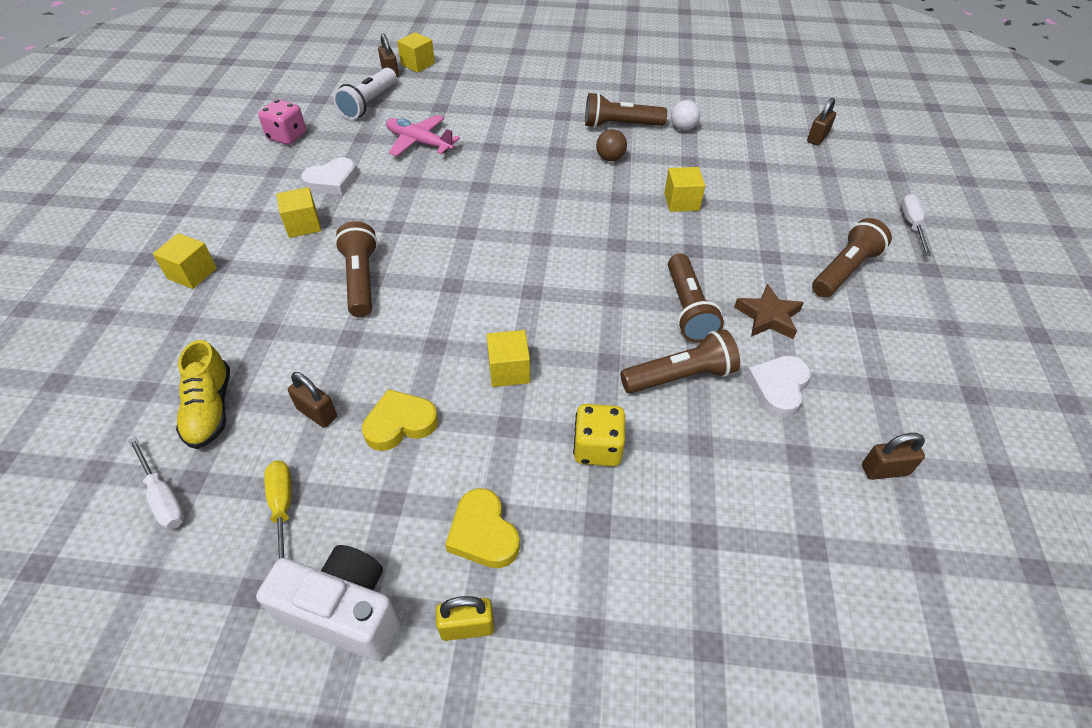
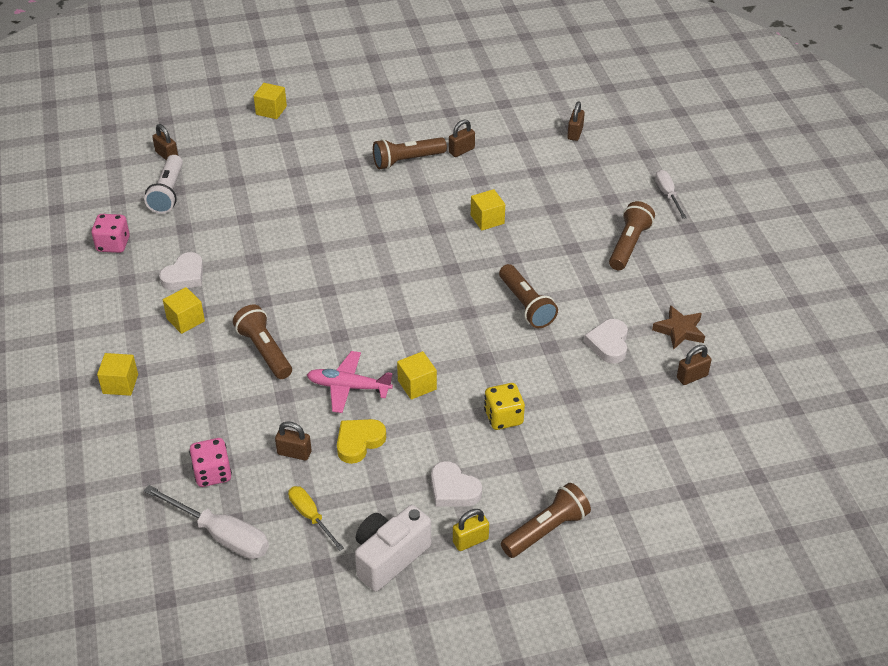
camera: 20 degrees left, 5 degrees down
(163, 497) = (221, 535): white screwdriver -> white screwdriver, size x1.62
(210, 409) = (212, 473): yellow shoe -> pink dice
(344, 612) = (389, 557): white camera -> white camera turned 45 degrees counterclockwise
(418, 64) = (188, 140): yellow cube -> yellow cube (271, 110)
(419, 142) = (239, 220): pink plane -> pink plane (348, 387)
(483, 533) = (453, 489): yellow heart -> white heart
(610, 158) = (412, 194): brown ball -> none
(680, 376) = (540, 355): brown flashlight -> brown flashlight (546, 530)
(683, 128) = (461, 150): white ball -> brown padlock
(768, 317) = (585, 295): brown star -> brown star (679, 330)

